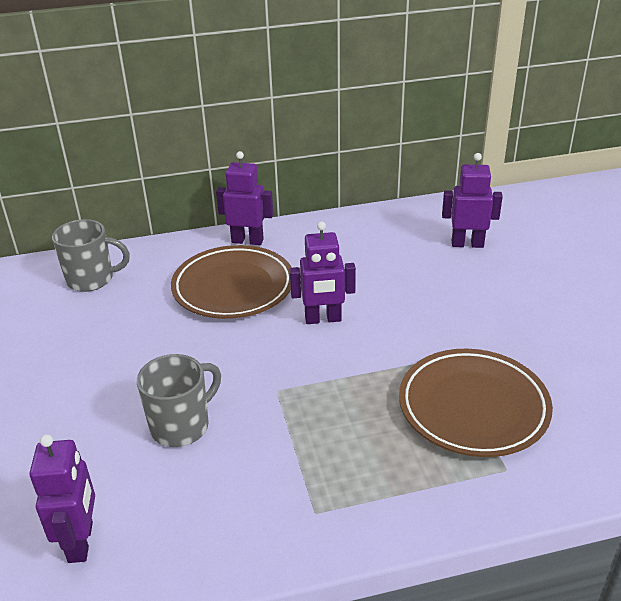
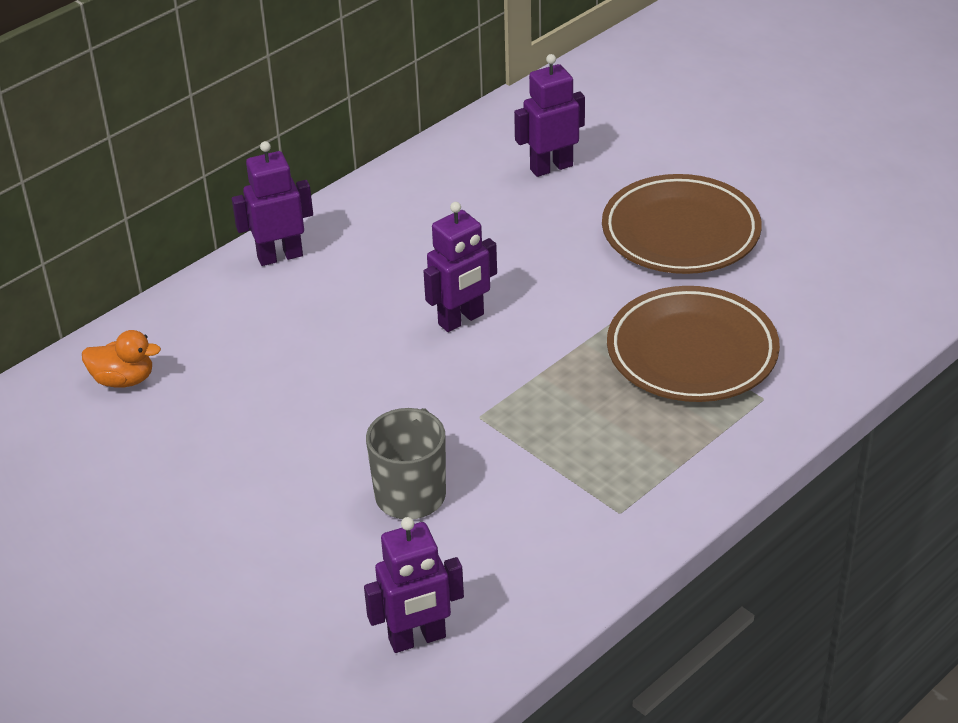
camera: 30 degrees left, 5 degrees up
(81, 542) = (417, 639): purple robot -> purple robot turned 105 degrees clockwise
(92, 279) = (124, 380): grey mug -> orange duck
(233, 287) = (320, 322): brown plate -> brown plate (680, 232)

